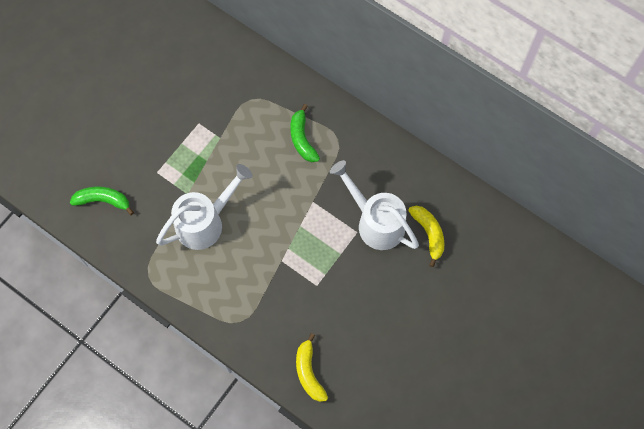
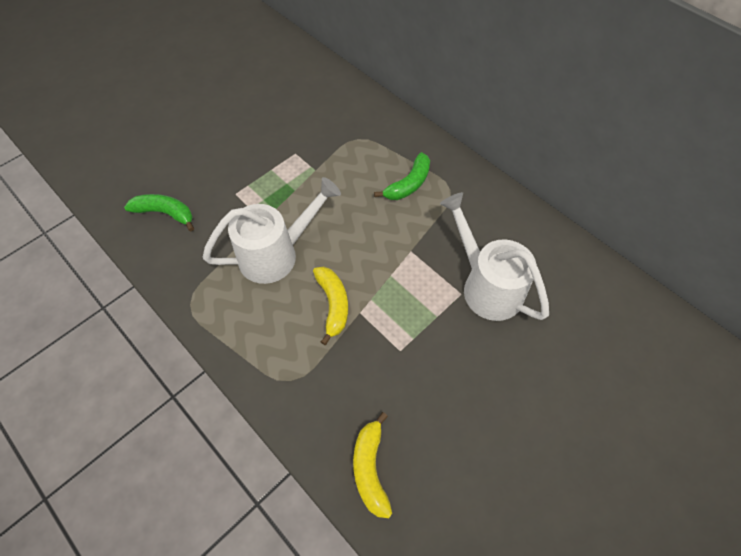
camera: 10 degrees right, 10 degrees down
(302, 139) = (409, 184): green banana -> green banana turned 135 degrees counterclockwise
(429, 234) = (554, 310): yellow banana -> yellow banana (333, 304)

